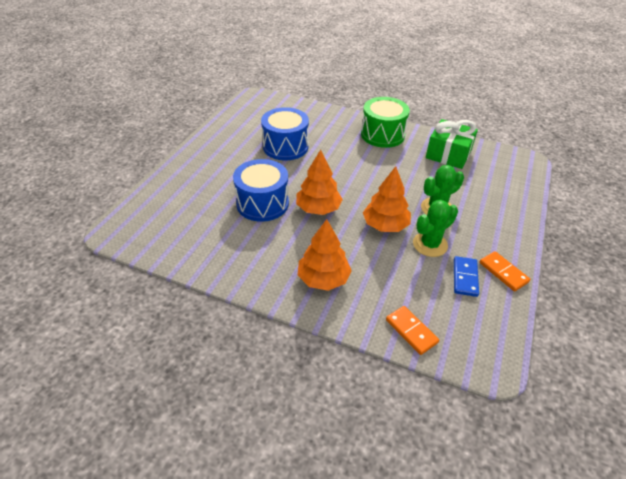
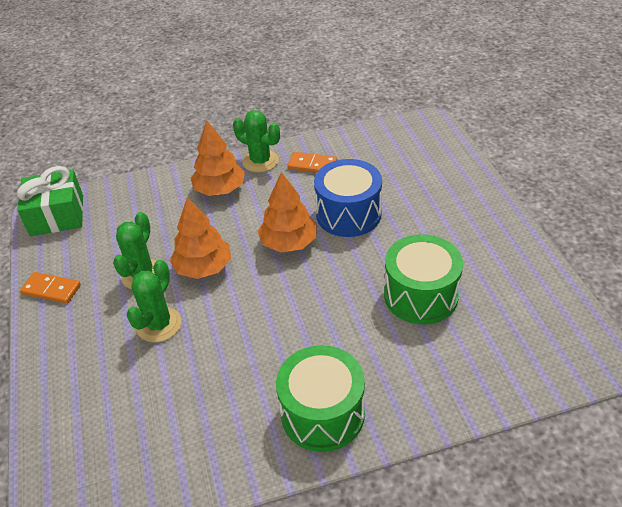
camera: 145 degrees right, 0 degrees up
(267, 284) = (260, 161): none -> green cactus
(285, 146) = (421, 295): blue drum -> green drum
(411, 331) = (118, 195): orange domino -> orange domino (312, 165)
(448, 154) = (193, 440): green gift -> green gift (57, 215)
(465, 277) = (90, 262): blue domino -> none

